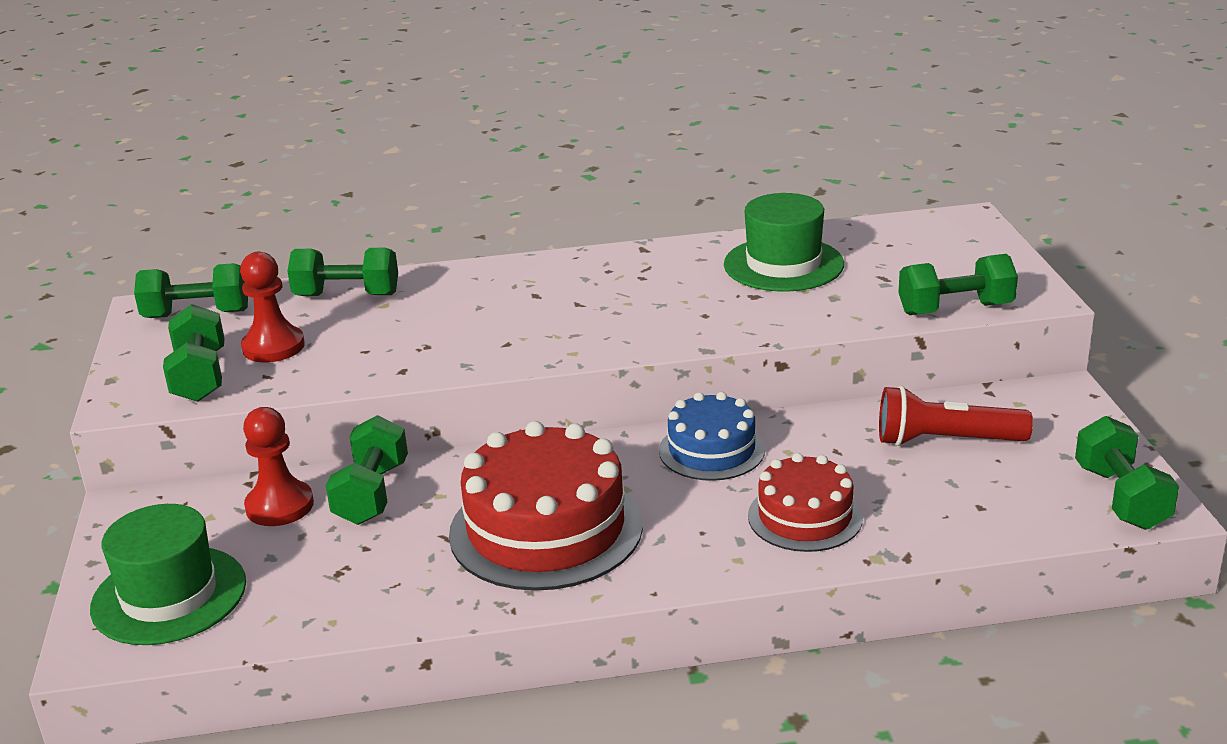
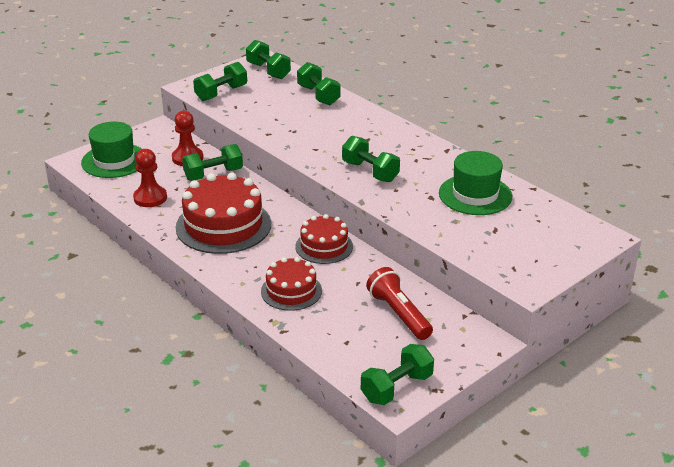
camera: 55 degrees right, 5 degrees up
(273, 347) = (259, 98): red pawn -> red pawn (150, 198)
(711, 450) = (324, 246): blue cake -> red cake
(955, 309) = (482, 262): green dumbbell -> green dumbbell (370, 172)

